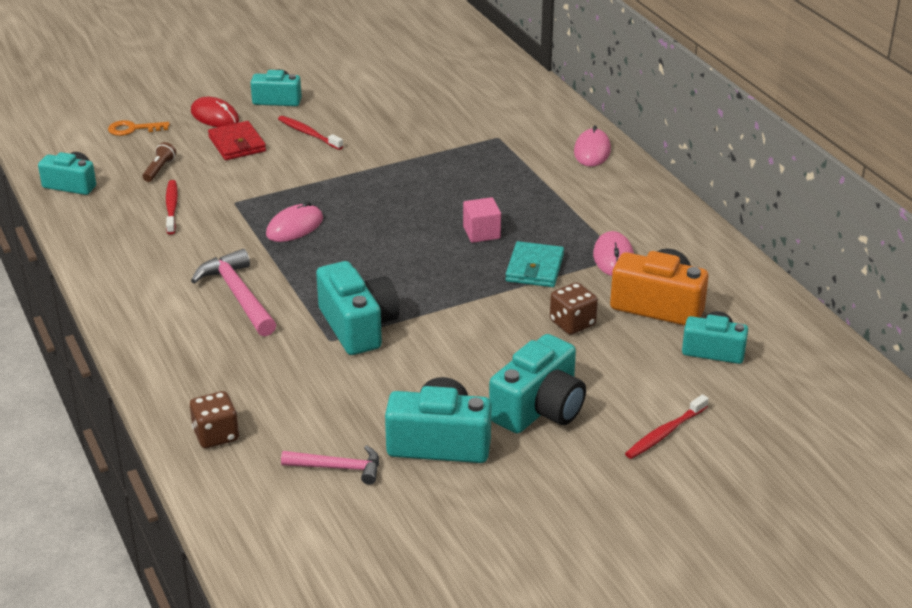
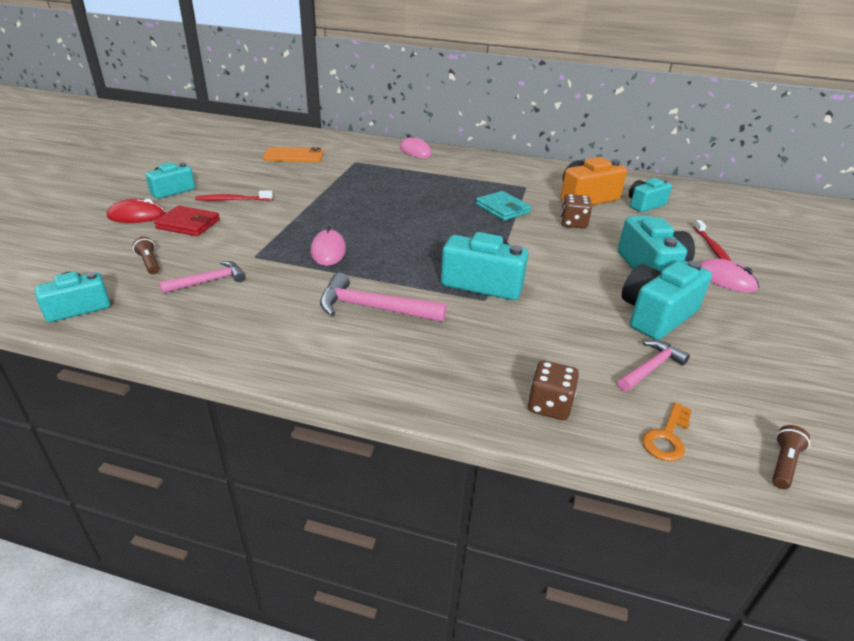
camera: 50 degrees left, 0 degrees up
(133, 129) = (73, 248): orange key -> orange key (667, 437)
(172, 207) = (208, 281): red toothbrush -> pink hammer
(281, 576) = (783, 464): none -> brown flashlight
(450, 101) = (293, 155): none -> orange phone
(481, 233) = (442, 205): pink cube -> none
(613, 257) = (524, 188): pink mouse -> pink mouse (725, 279)

